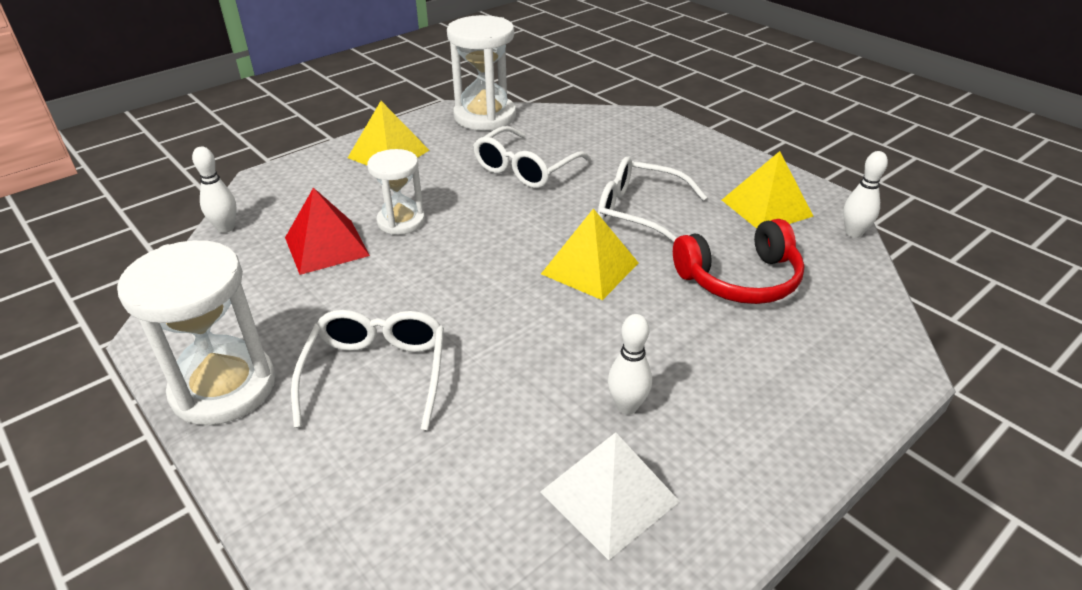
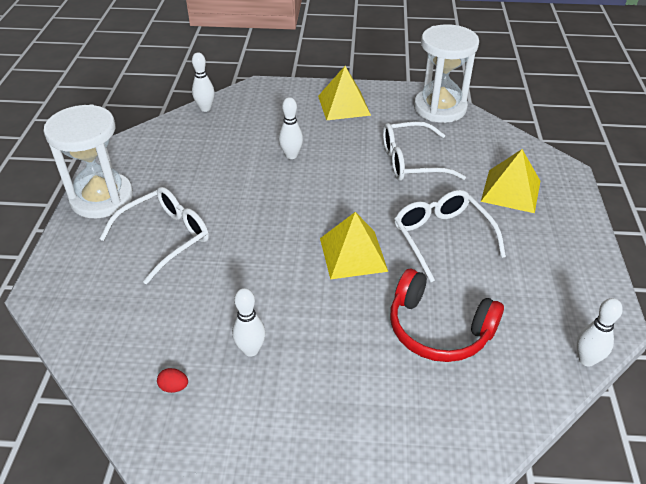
camera: 45 degrees right, 5 degrees up
(326, 246) = (236, 148): red pyramid -> none
(401, 221) = (291, 155): white hourglass -> white bowling pin
(609, 496) = (174, 387): white pyramid -> red egg
(766, 208) = (544, 294): yellow pyramid -> yellow pyramid (511, 191)

